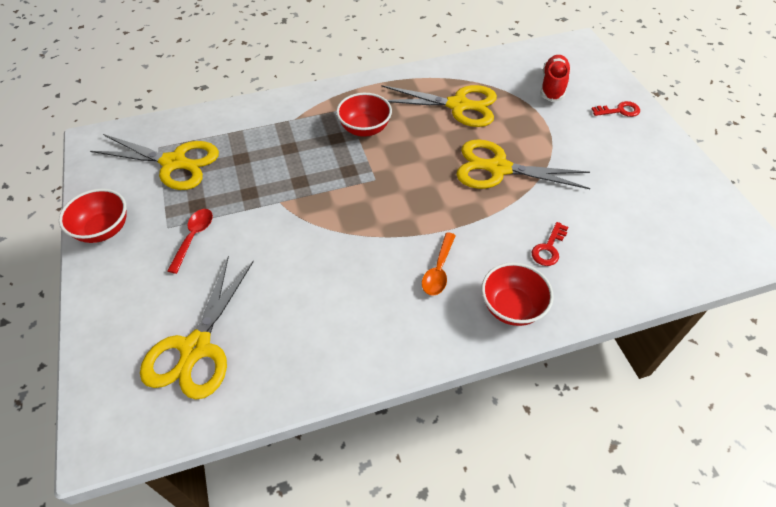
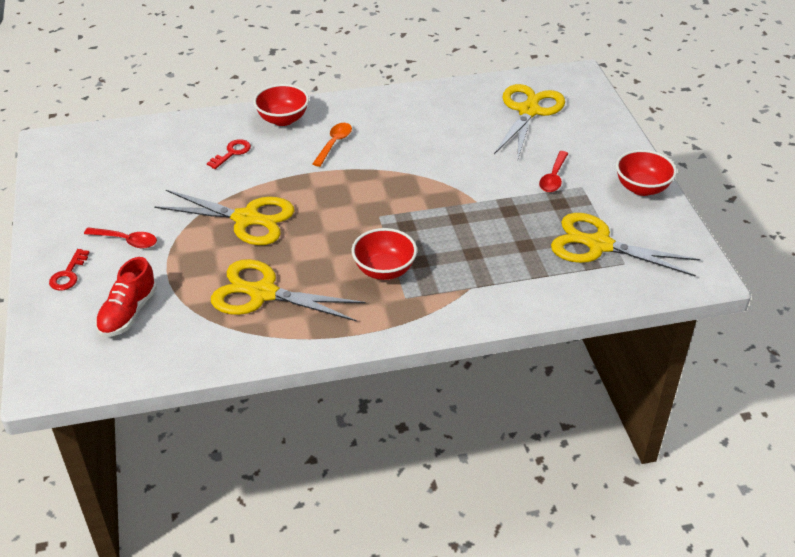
camera: 175 degrees left, 10 degrees down
(593, 141) = (126, 241): none -> red spoon
(619, 111) = (68, 274): red key -> red key turned 75 degrees counterclockwise

